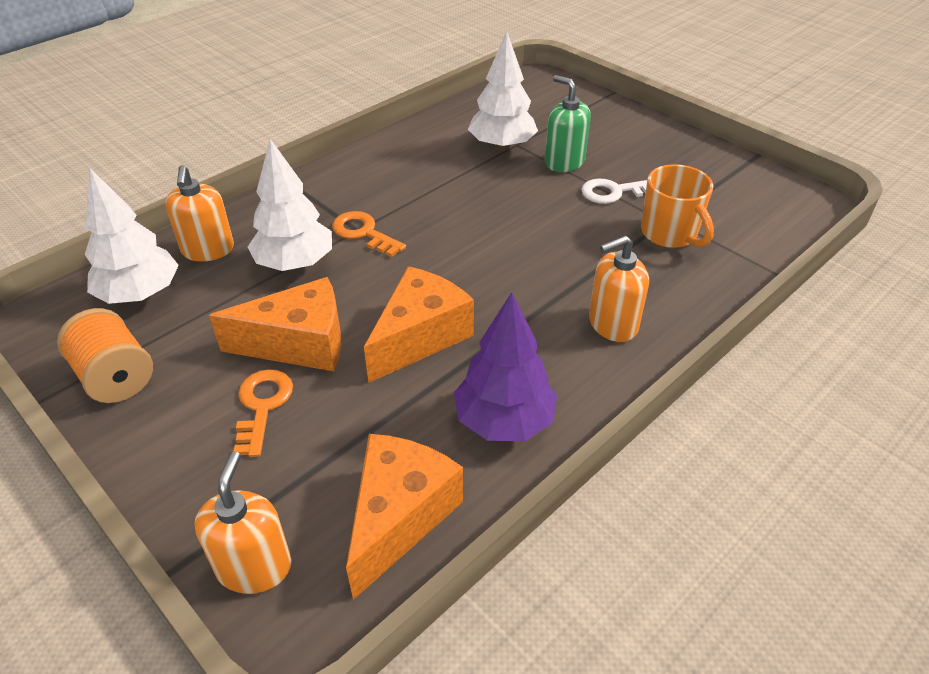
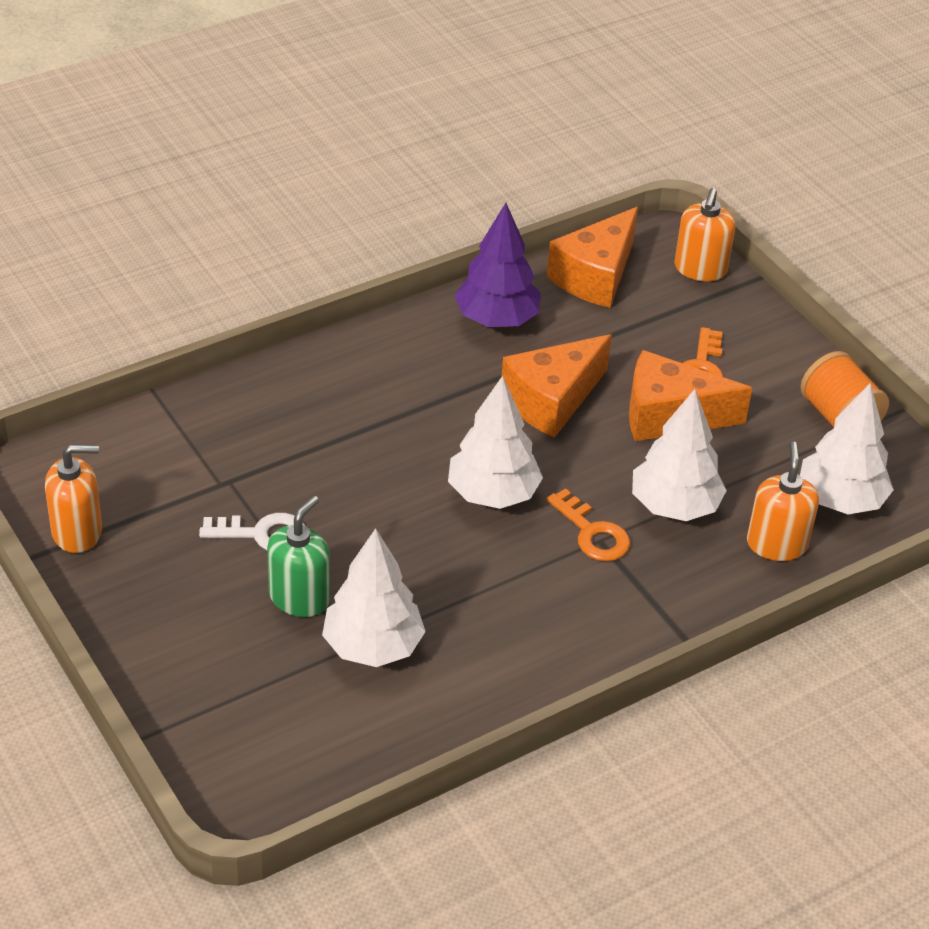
camera: 170 degrees left, 0 degrees up
(452, 246) = (492, 494): none -> white tree
(564, 162) = (299, 597): green soap dispenser -> green soap dispenser turned 120 degrees counterclockwise
(612, 324) = (361, 377): orange soap dispenser -> orange soap dispenser (77, 532)
(670, 234) = (235, 462): orange mug -> none

